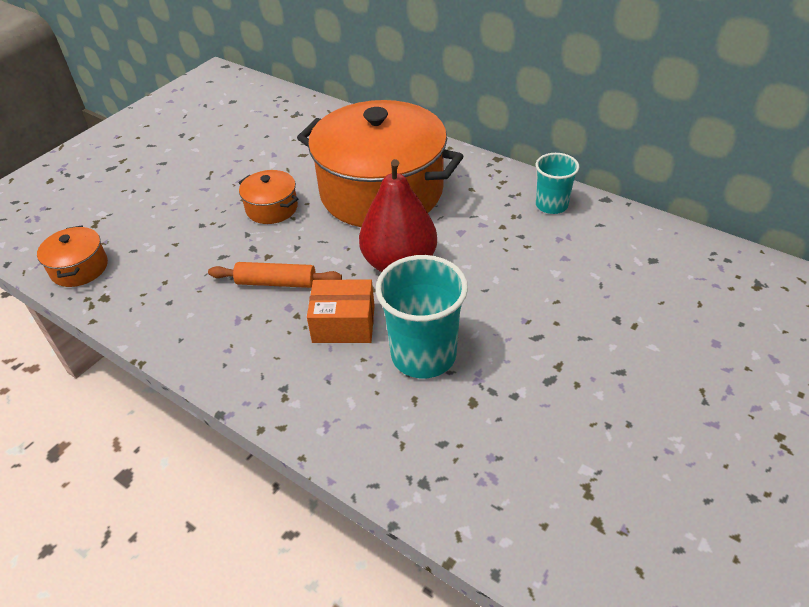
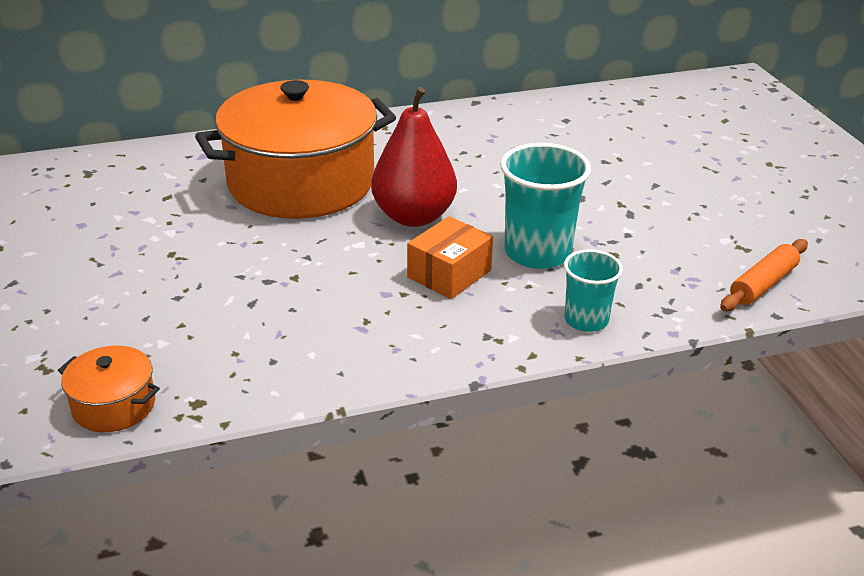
camera: 55 degrees left, 10 degrees down
(272, 208) = (224, 247): orange pot -> none
(276, 282) = (341, 287): orange rolling pin -> orange rolling pin (763, 284)
(551, 205) = (448, 123): turquoise cup -> turquoise cup (586, 320)

